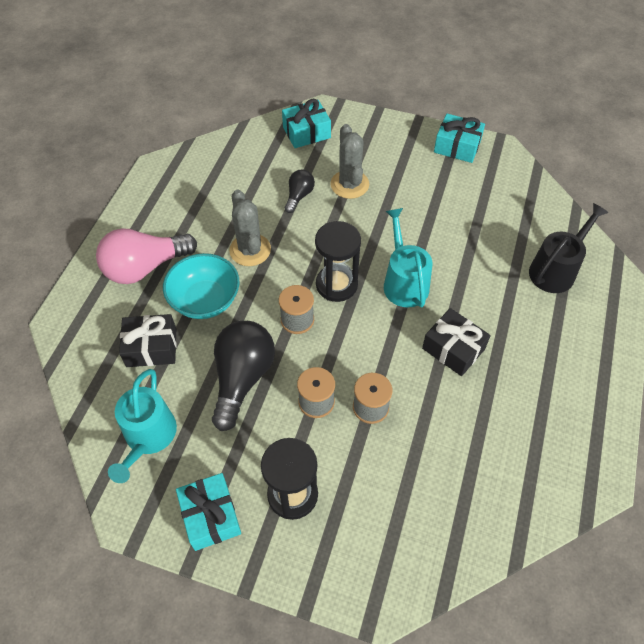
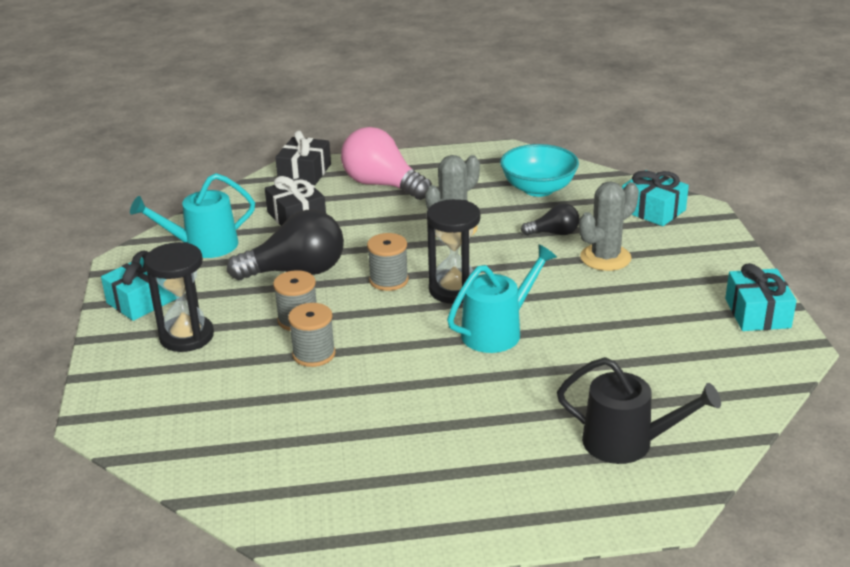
camera: 65 degrees right, 25 degrees down
(205, 300) = (370, 225): turquoise bowl -> turquoise bowl (538, 189)
(453, 349) = (431, 389): black gift -> black gift (304, 172)

